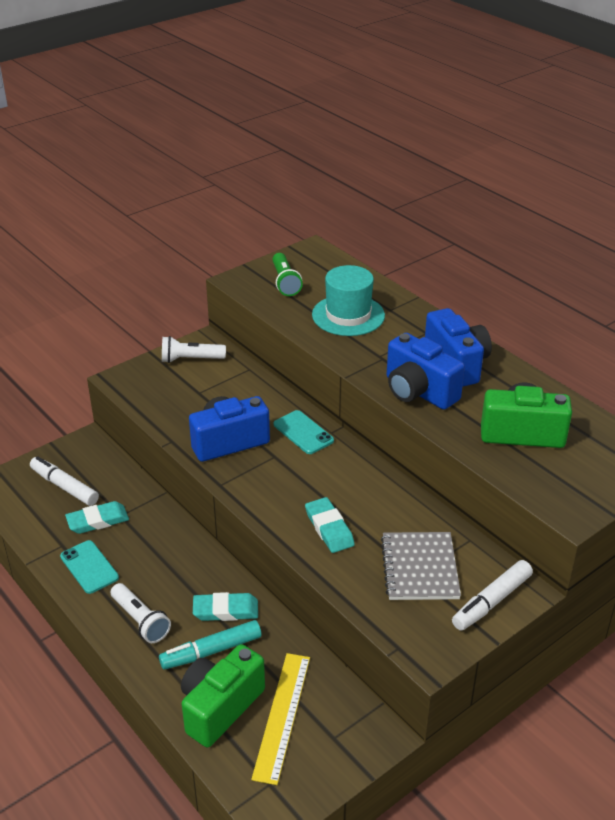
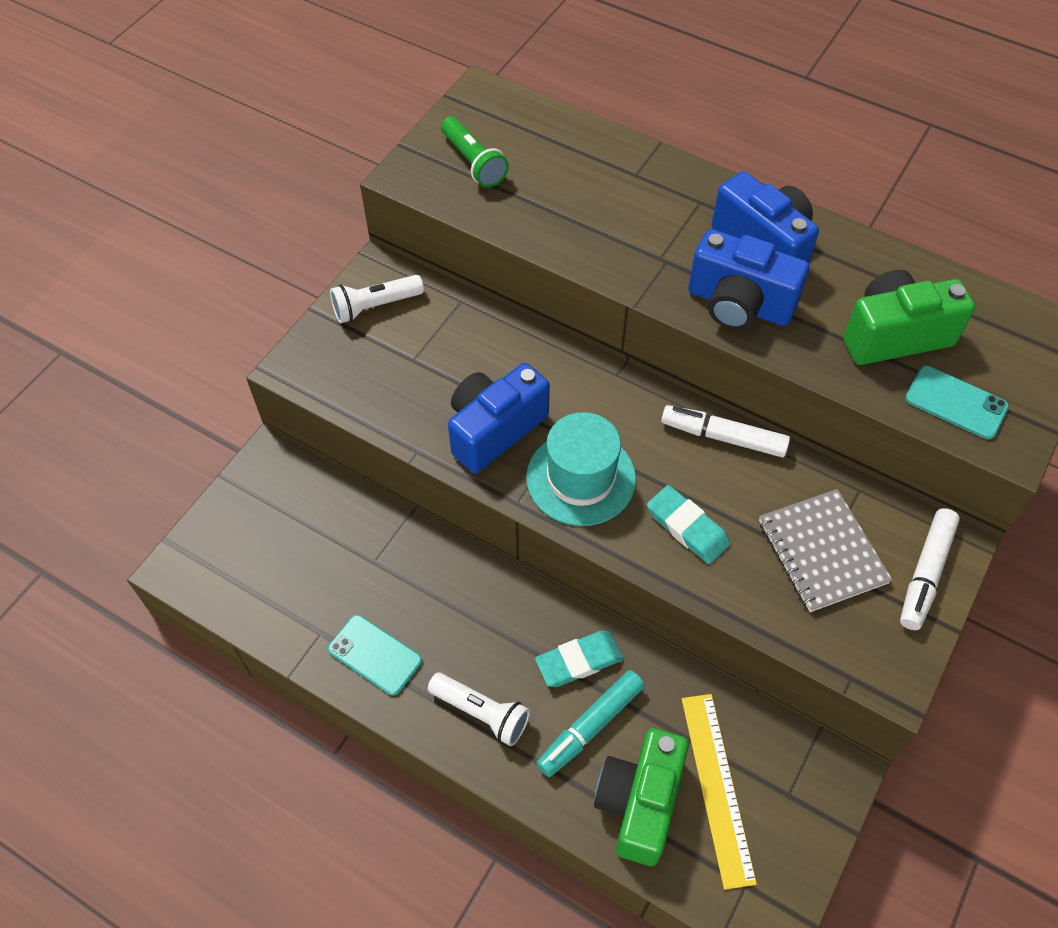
camera: 20 degrees left, 20 degrees up
(64, 486) = (277, 540): white marker -> white marker (723, 437)
(97, 521) = (349, 580): turquoise eraser -> none
(303, 432) = (582, 385): turquoise phone -> turquoise phone (956, 403)
(348, 315) = (586, 199): turquoise hat -> turquoise hat (581, 478)

